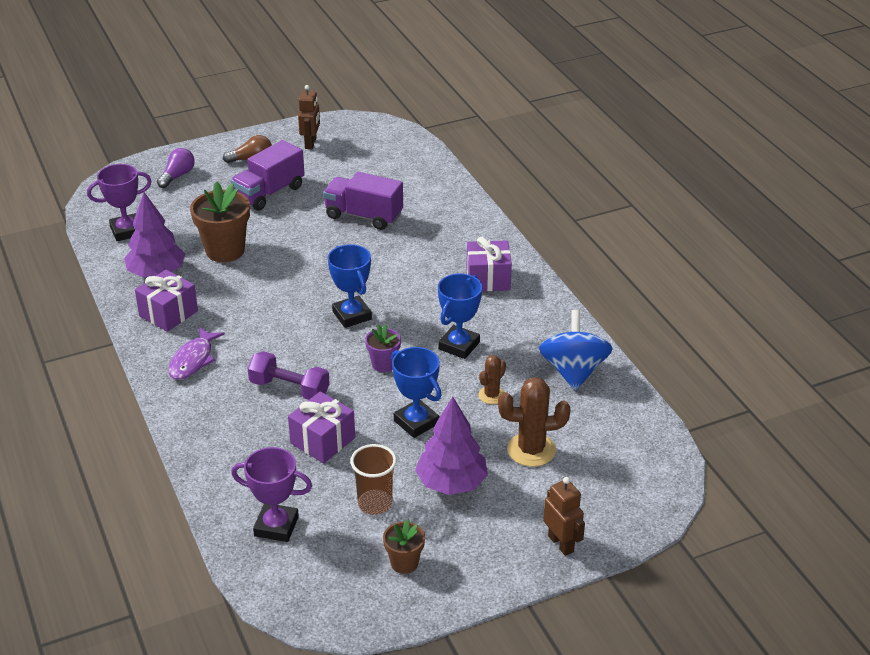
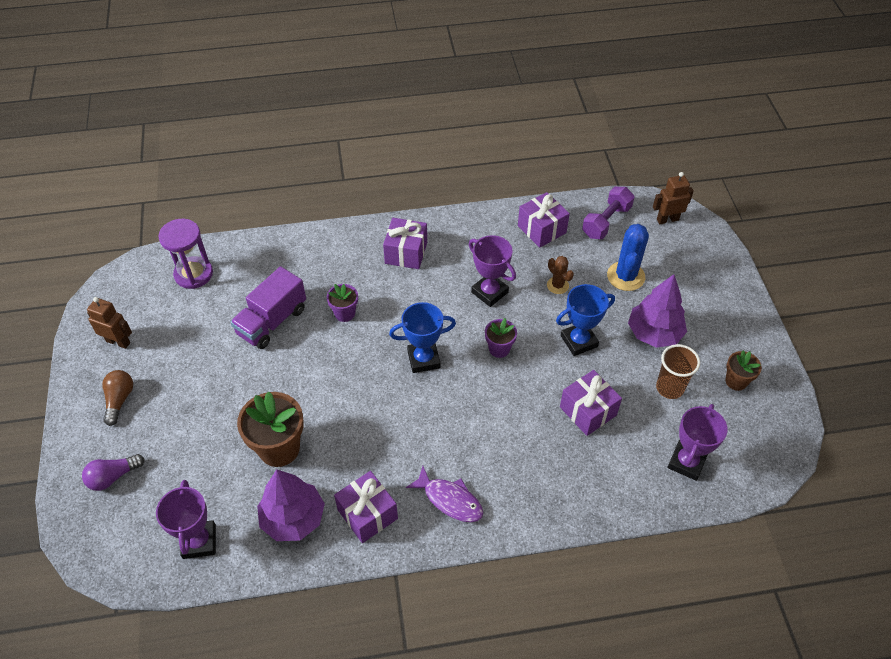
camera: 75 degrees left, 15 degrees up
(177, 176) = (113, 477): purple light bulb -> purple light bulb turned 75 degrees counterclockwise
(269, 193) = (192, 393): purple truck -> none
(289, 389) = (513, 425): purple dumbbell -> purple dumbbell (606, 221)
(390, 256) = (345, 313): none -> purple flower pot
(402, 161) = (193, 274): none -> purple hourglass
(459, 346) = (489, 292): blue trophy -> purple trophy
(531, 450) = (625, 276): brown cactus -> blue cactus
(561, 544) = (725, 283): brown robot -> brown robot (667, 219)
(573, 371) = (541, 229): blue spinning top -> purple gift

